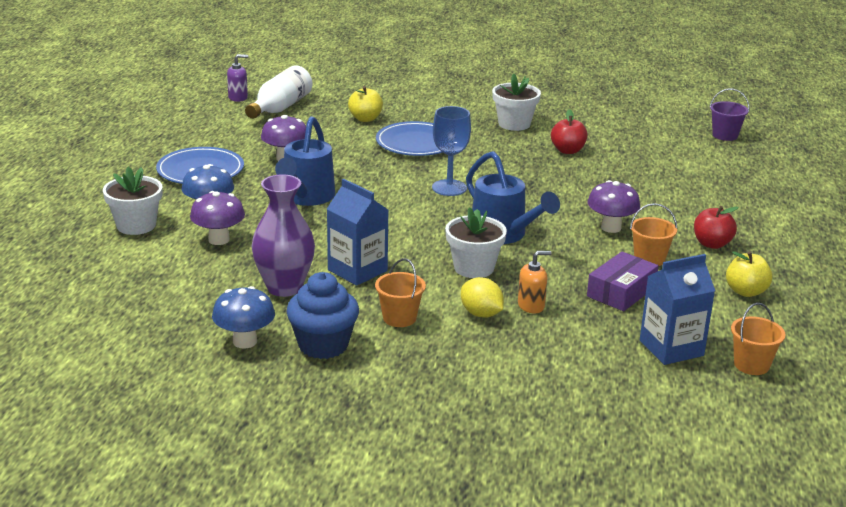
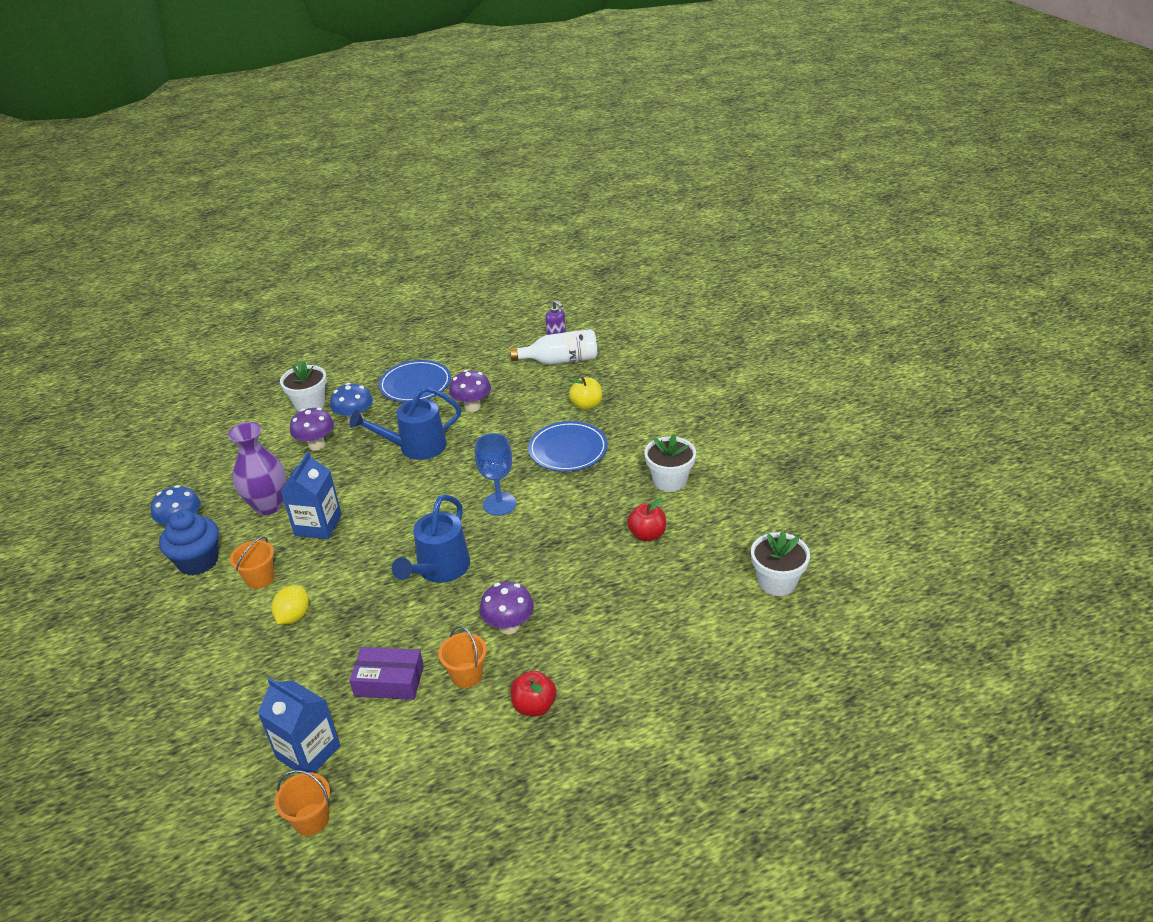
camera: 60 degrees right, 10 degrees up
(474, 268) = (367, 579): white flower pot -> white flower pot (777, 582)
(531, 306) = (326, 638): orange soap dispenser -> none
(725, 135) = (810, 622): purple bucket -> none
(746, 291) = (452, 766): yellow apple -> none

